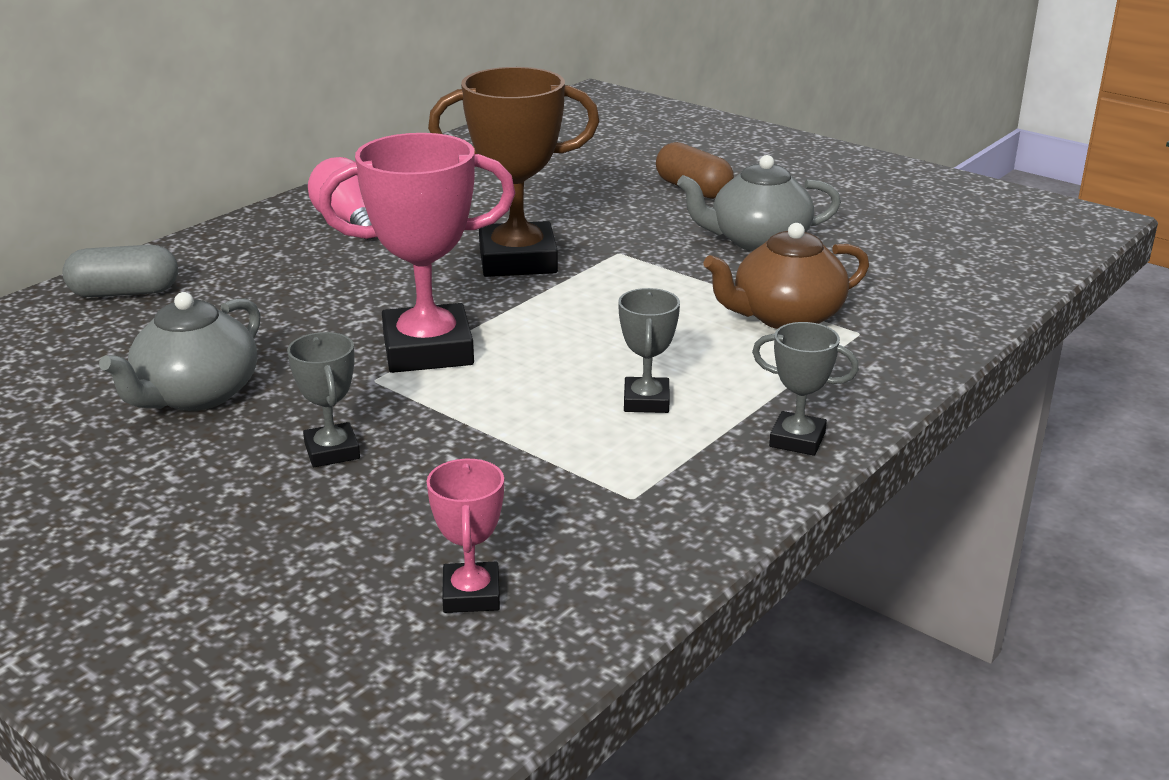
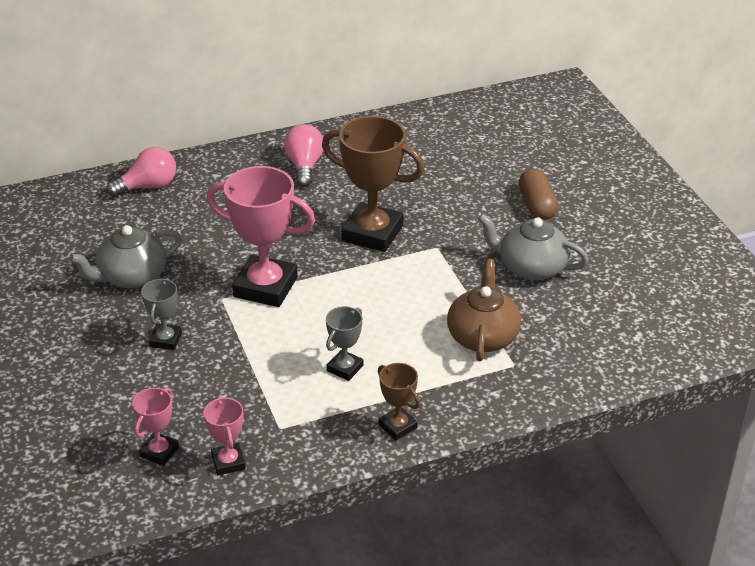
camera: 30 degrees right, 10 degrees up
(125, 293) = (148, 186): grey capsule -> pink light bulb
(601, 567) = (228, 462): none -> pink trophy
(785, 317) = (483, 336): brown teapot -> brown teapot turned 90 degrees clockwise
(797, 439) = (398, 426): grey trophy -> brown trophy

